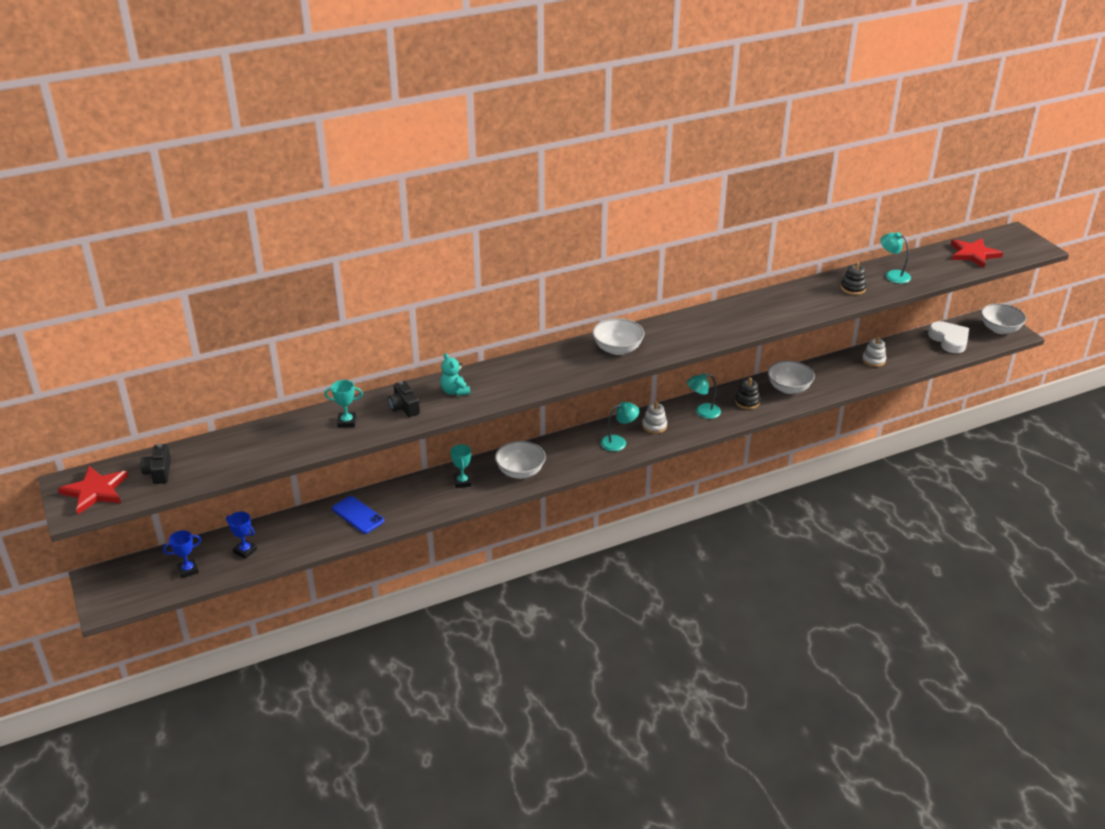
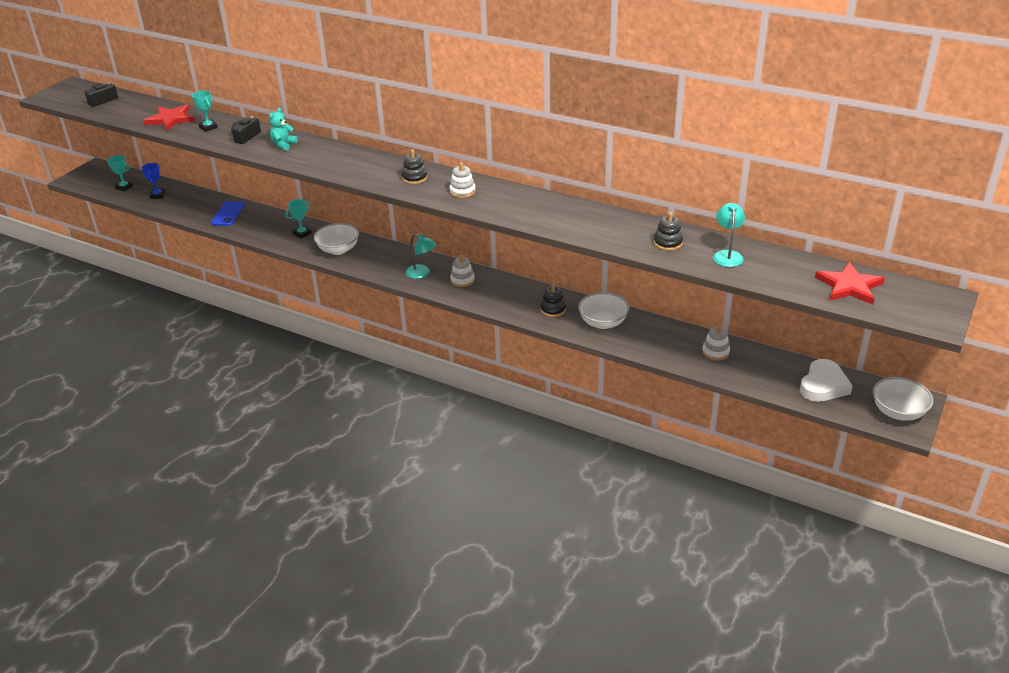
camera: 55 degrees right, 0 degrees up
(95, 491) = (68, 94): red star -> red star (171, 119)
(188, 570) = (124, 187): blue trophy -> turquoise trophy
(617, 349) = (414, 178): white bowl -> black stacking toy
(671, 336) = (462, 191): none -> white stacking toy
(702, 412) = (510, 294): turquoise lamp -> none

